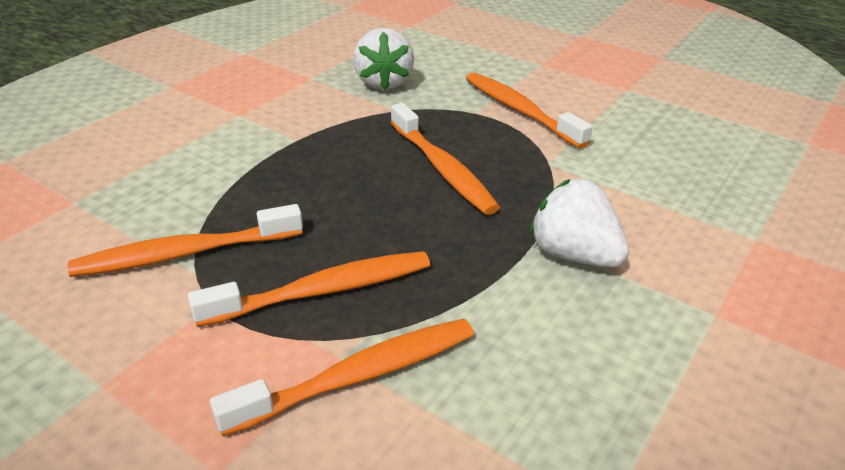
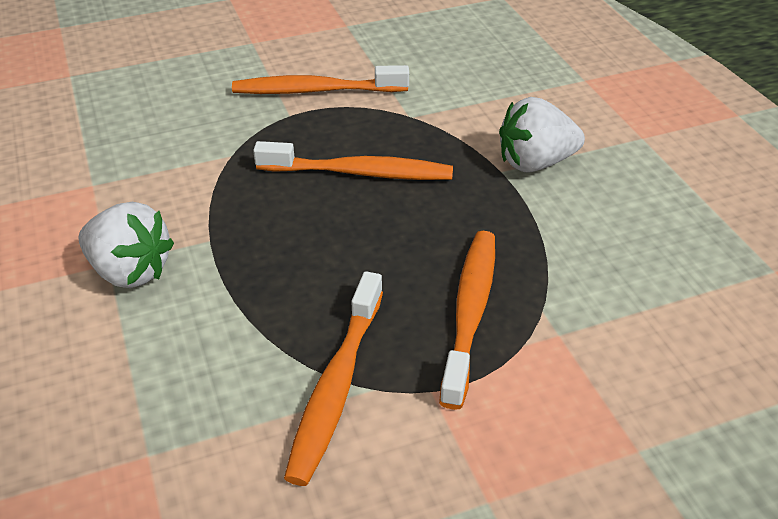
camera: 55 degrees left, 5 degrees up
(359, 376) = (587, 331): orange toothbrush -> none
(383, 82) = (168, 141): white strawberry -> white strawberry (130, 271)

